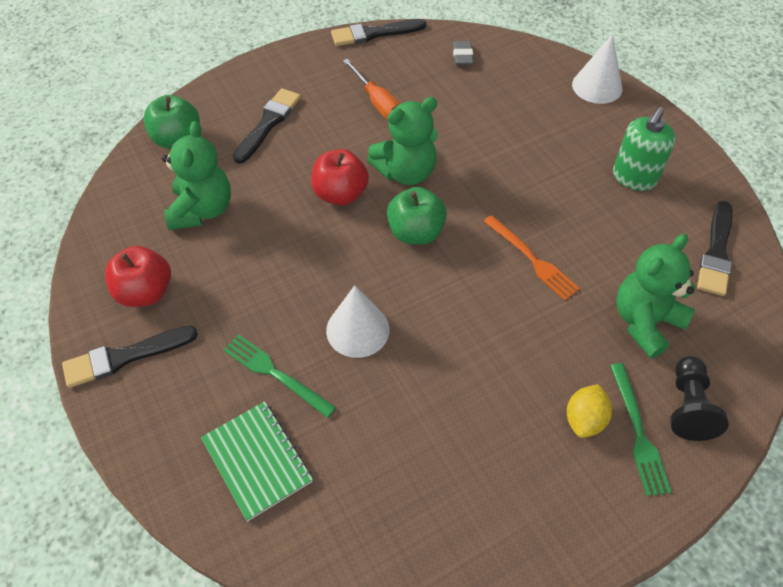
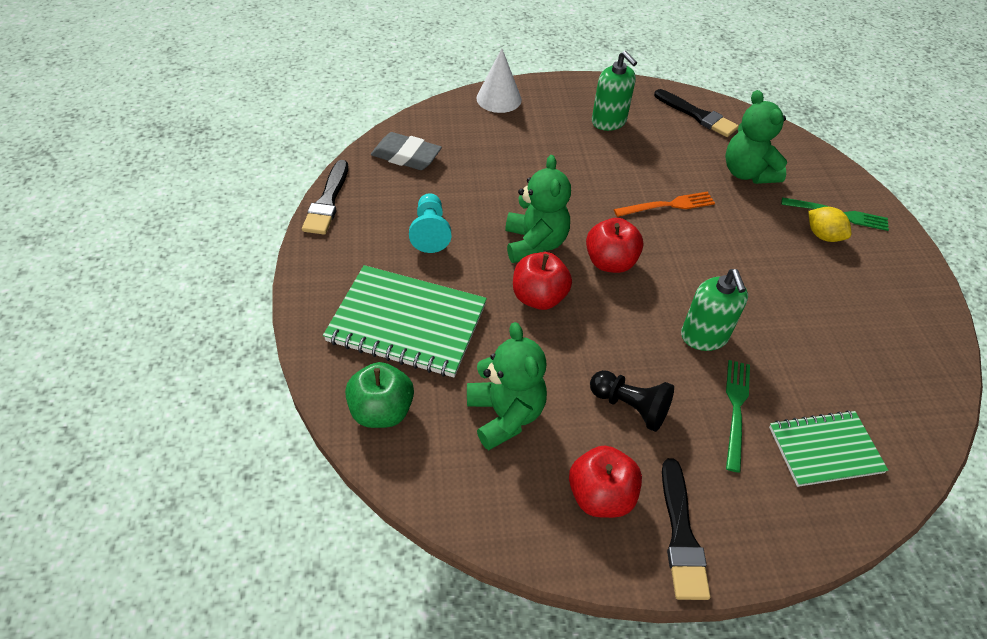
camera: 70 degrees left, 5 degrees down
(202, 210) = (505, 415): green teddy bear -> green teddy bear turned 45 degrees clockwise
(268, 123) = (407, 323): black brush -> green notebook
(275, 374) = (736, 410): green fork -> green fork turned 135 degrees clockwise
(357, 330) = (704, 336): white cone -> green soap dispenser
(377, 102) = (430, 232): orange screwdriver -> turquoise pawn
(415, 232) = (610, 262): green apple -> red apple
(462, 56) = (406, 156): grey eraser -> grey eraser, size x1.68
(688, 406) = (822, 183): black pawn -> black pawn (630, 407)

